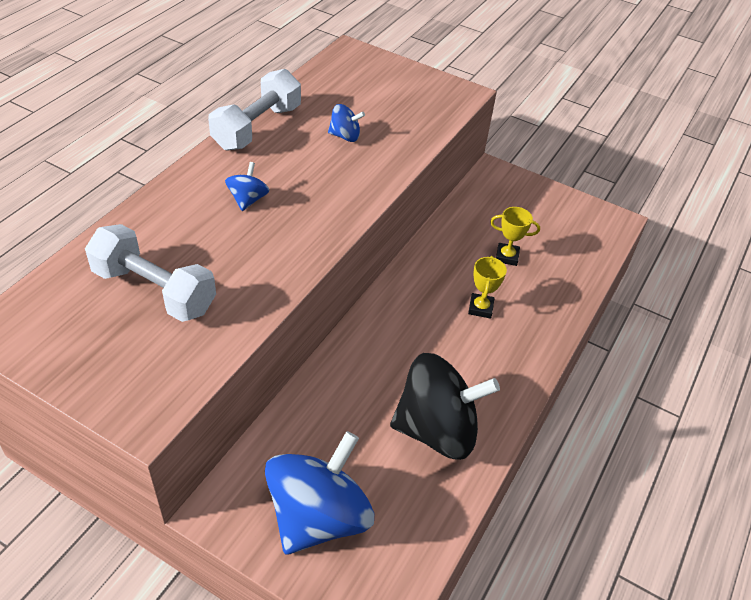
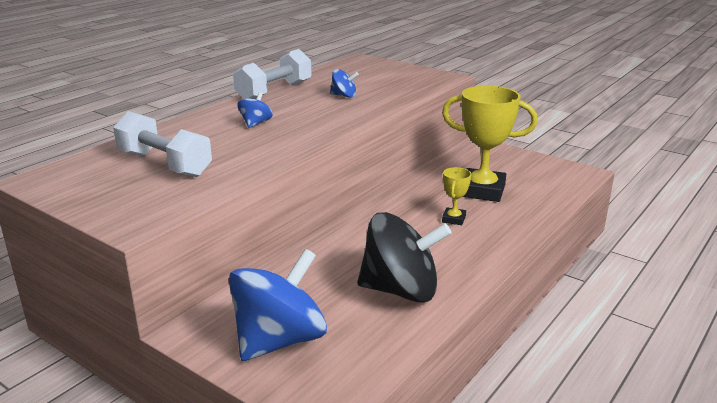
camera: 10 degrees right, 20 degrees down
(507, 256) = (482, 190): yellow trophy -> yellow trophy, size x2.13

